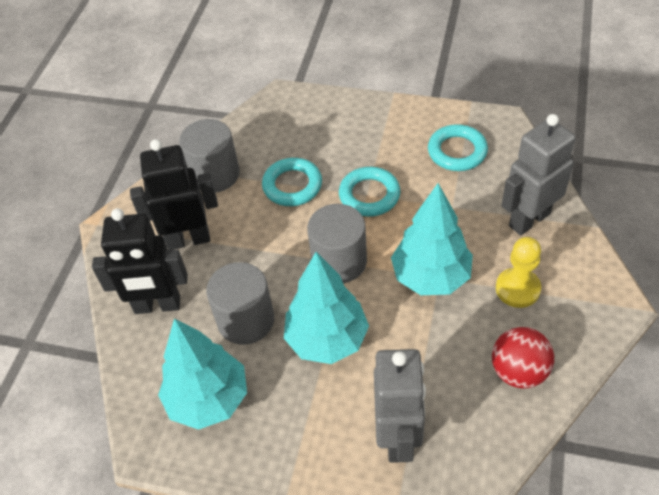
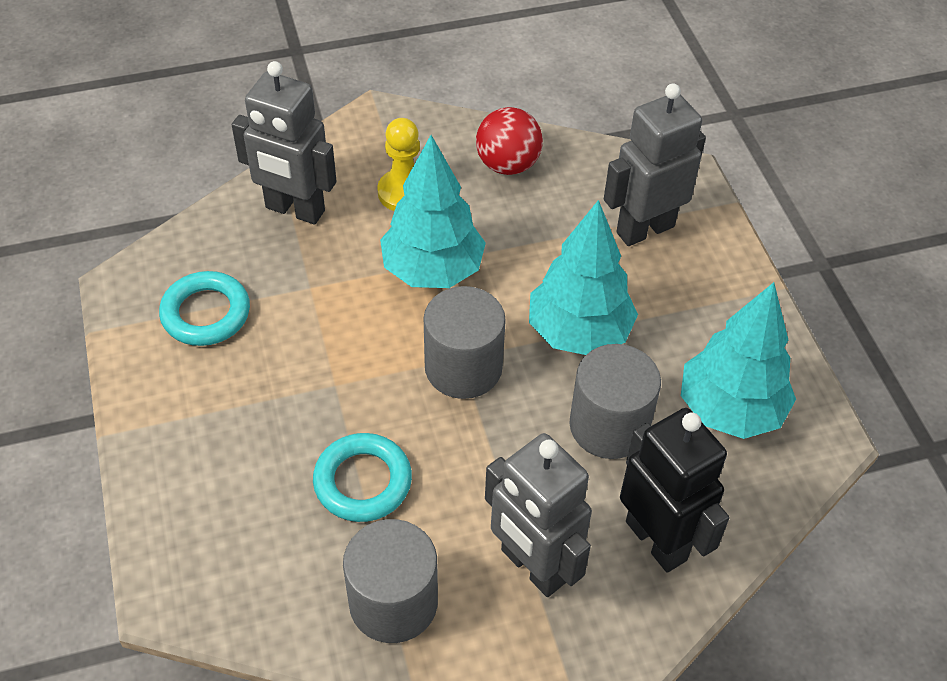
camera: 125 degrees left, 0 degrees up
(188, 239) = (532, 566): black robot -> grey robot
(369, 195) = (334, 380): turquoise ring -> none

